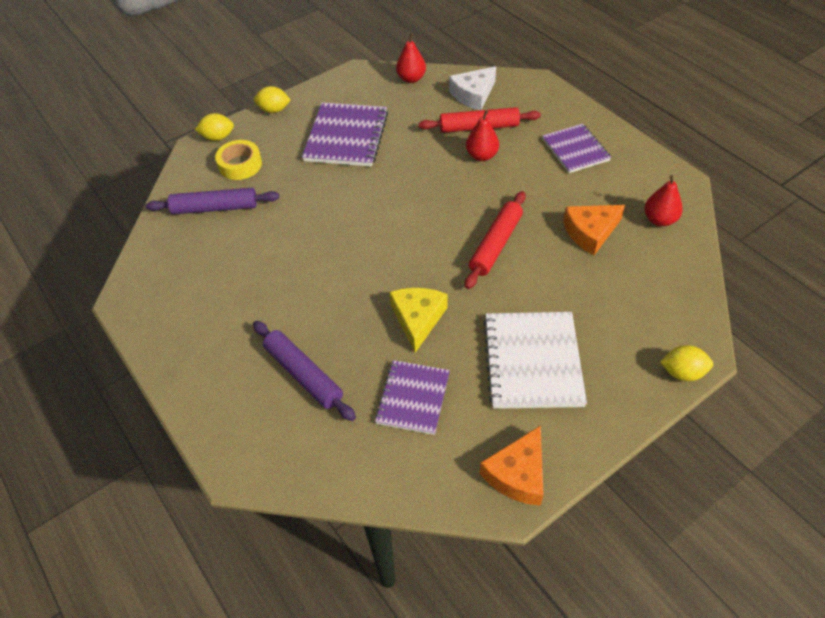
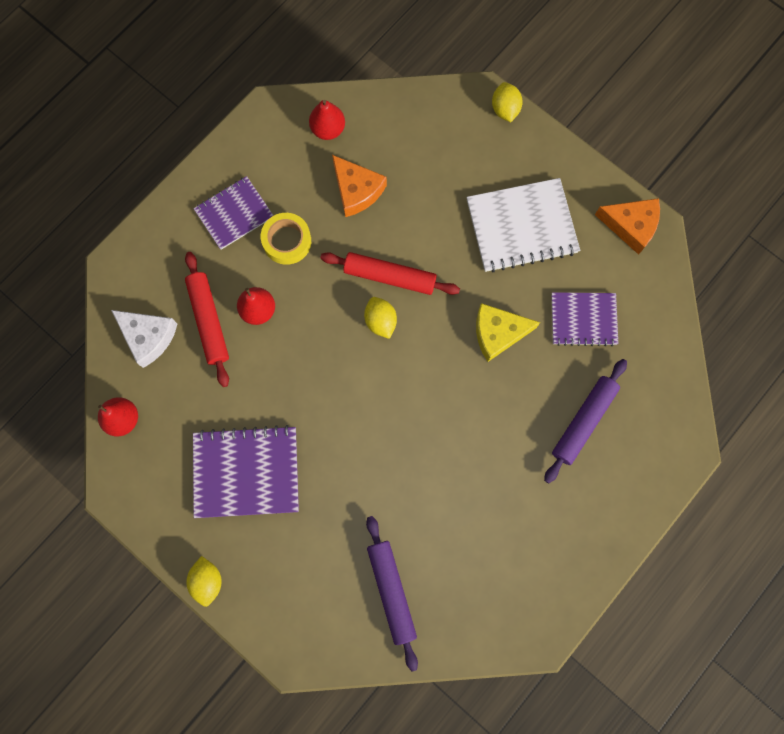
camera: 105 degrees left, 25 degrees up
(218, 137) = (270, 636): yellow lemon -> yellow lemon (380, 321)
(240, 165) = (315, 588): yellow tape -> yellow tape (287, 241)

